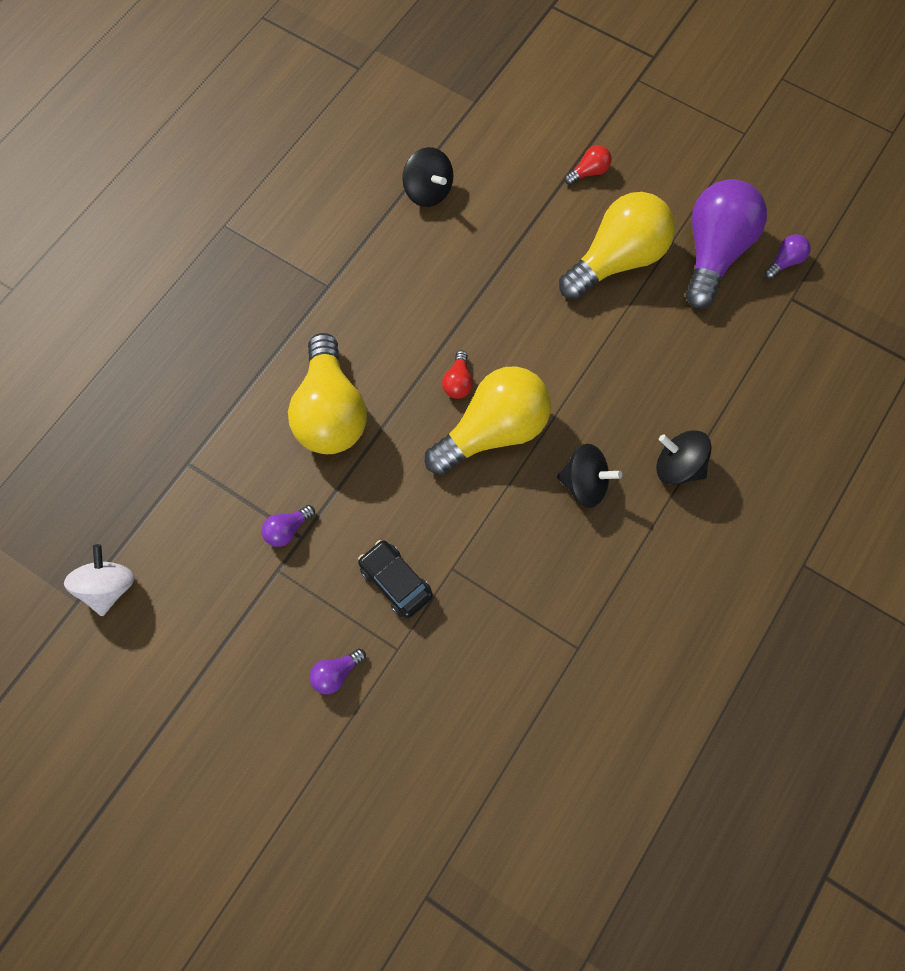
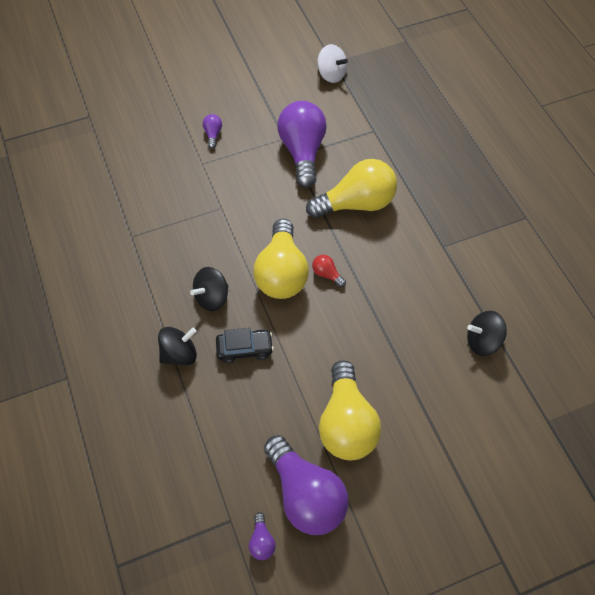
camera: 125 degrees right, 10 degrees down
(287, 530) = (302, 152): purple light bulb -> purple light bulb, size x2.44
(330, 412) = (356, 203): yellow light bulb -> yellow light bulb turned 135 degrees clockwise
(396, 582) = (236, 180): black car -> black car (244, 349)
(589, 172) = (433, 457): red light bulb -> none

